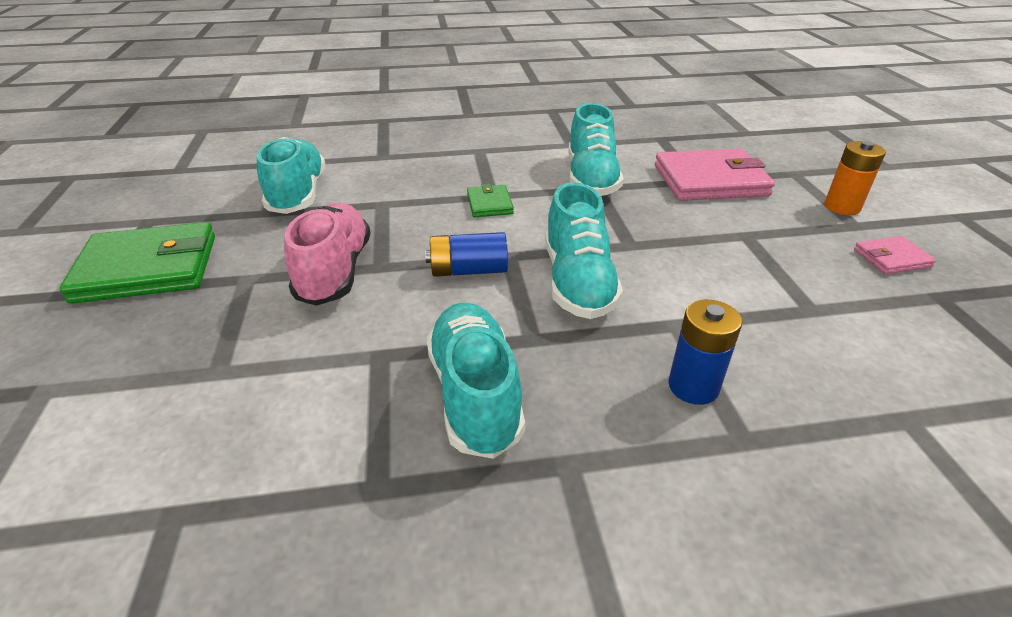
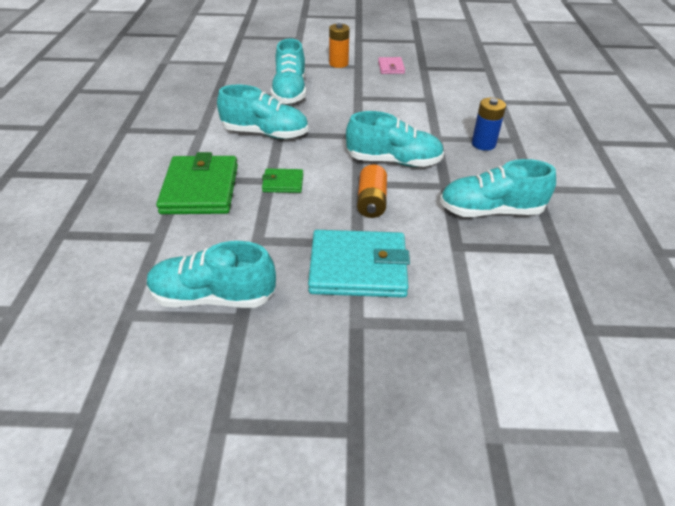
camera: 80 degrees left, 5 degrees up
(147, 268) = (323, 400): green wallet -> green wallet (200, 189)
(335, 271) = (358, 267): pink shoe -> turquoise wallet
(468, 270) = (371, 202): blue battery -> orange battery
(710, 180) = (290, 92): pink wallet -> turquoise shoe

